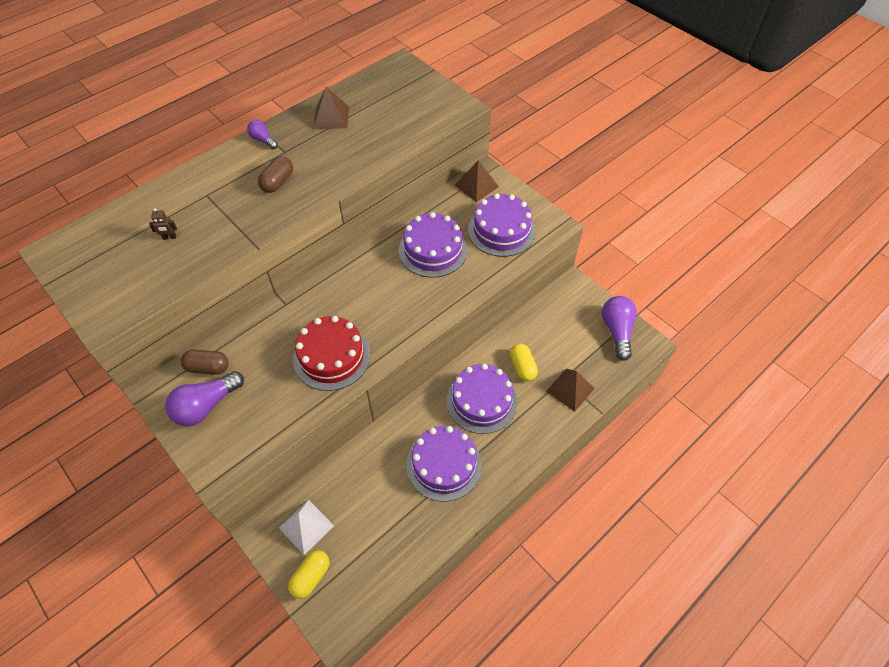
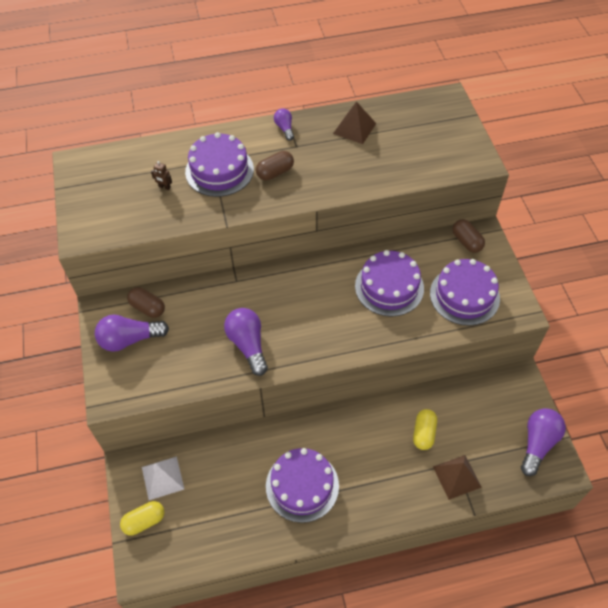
camera: 30 degrees right, 0 degrees up
(332, 356) = (248, 345): red cake -> purple light bulb
(476, 186) = (466, 242): brown pyramid -> brown capsule
(481, 401) = (368, 446): purple cake -> purple cake (219, 170)

